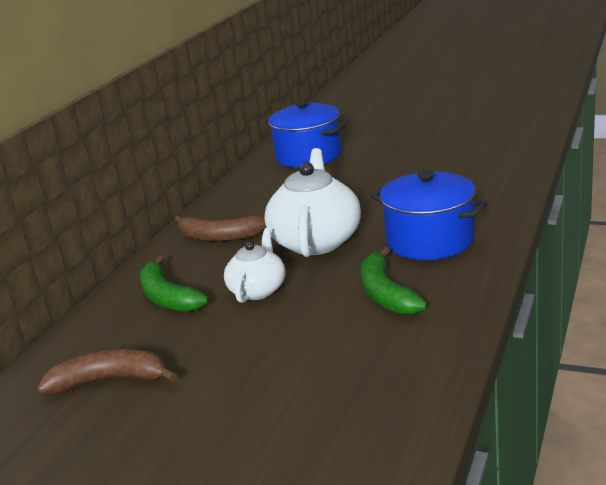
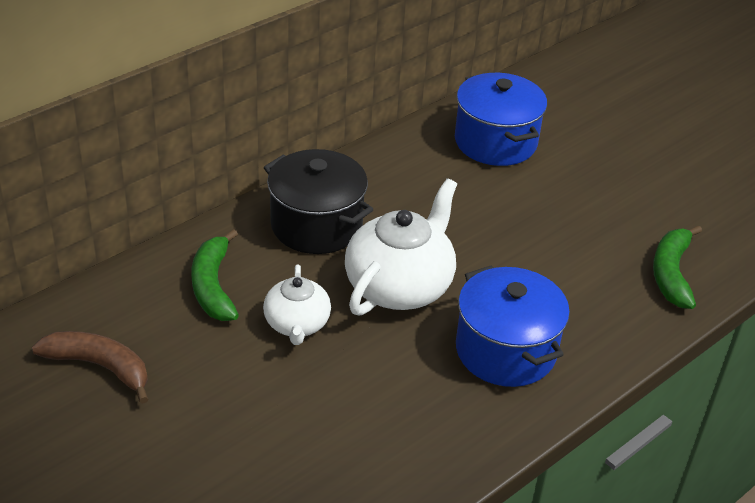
camera: 20 degrees right, 15 degrees up
(220, 237) = (316, 225): brown banana -> black pot
(258, 290) = (297, 324): white teapot -> white teapot turned 135 degrees clockwise
(386, 293) = (404, 400): green banana -> green banana (671, 273)

